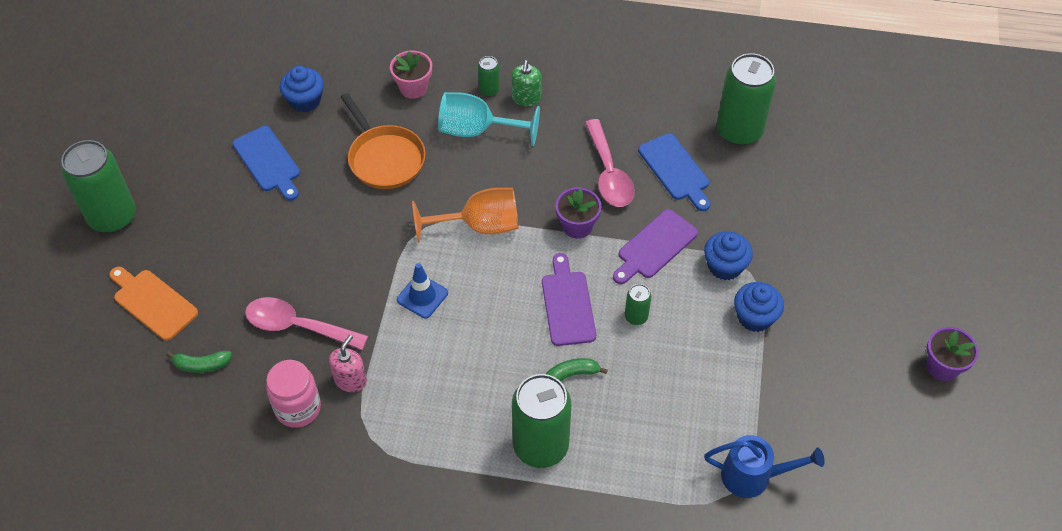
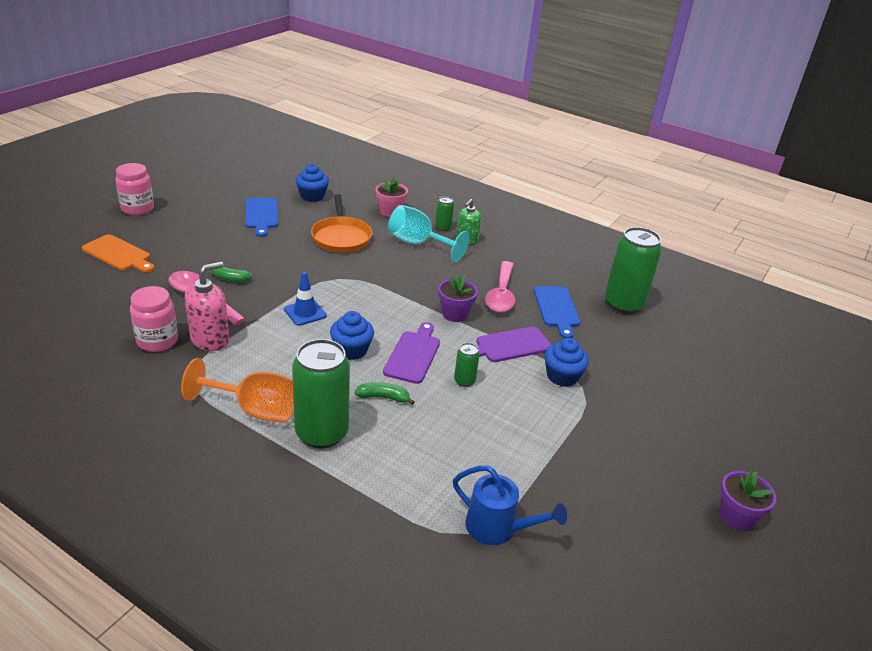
camera: 20 degrees right, 20 degrees down
(112, 217) = (137, 208): green can -> pink jar
(153, 302) = (118, 254): orange cutting board -> orange cutting board turned 150 degrees clockwise
(201, 365) = (116, 295): green banana -> green banana (228, 278)
(350, 380) = (210, 339): pink soap dispenser -> pink soap dispenser, size x1.51
(479, 226) = (380, 290): orange goblet -> orange goblet (255, 410)
(755, 317) = (569, 417): blue cupcake -> blue cupcake (351, 350)

